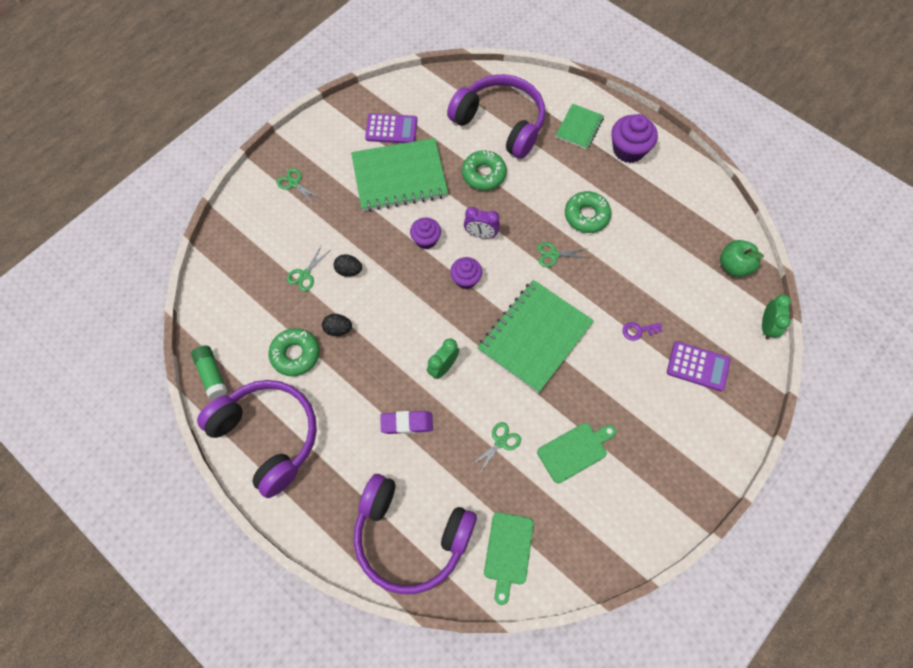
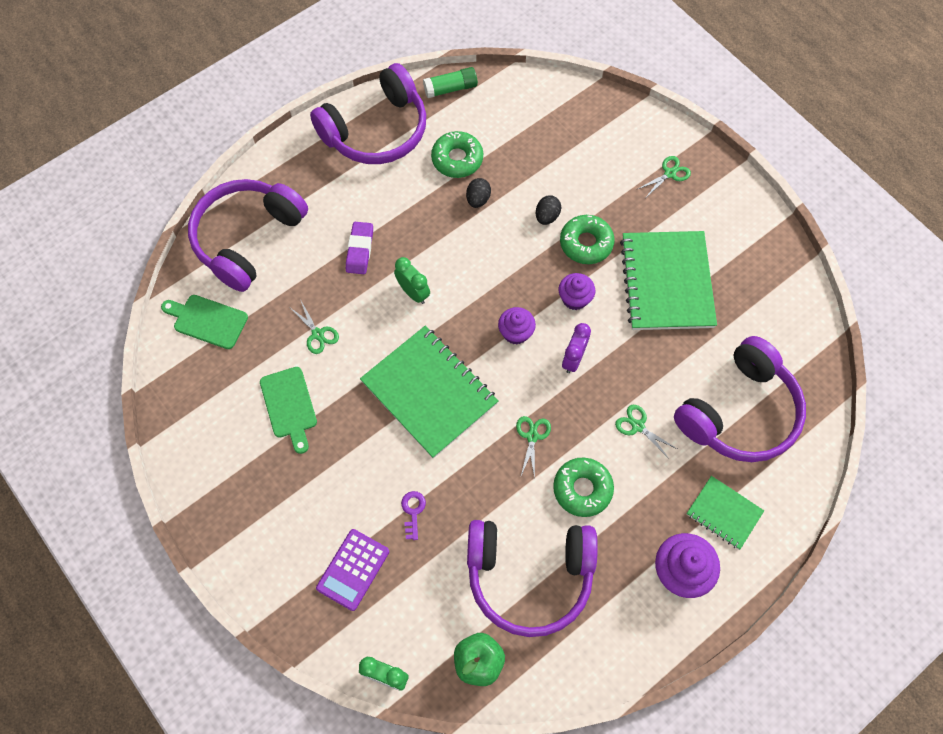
camera: 100 degrees right, 0 degrees up
(305, 275) = (548, 174): green scissors -> green scissors (637, 426)
(391, 129) = (739, 282): purple calculator -> none
(483, 174) = (660, 377): green donut -> green donut (586, 243)
(662, 242) = (529, 576): none -> purple headphones

